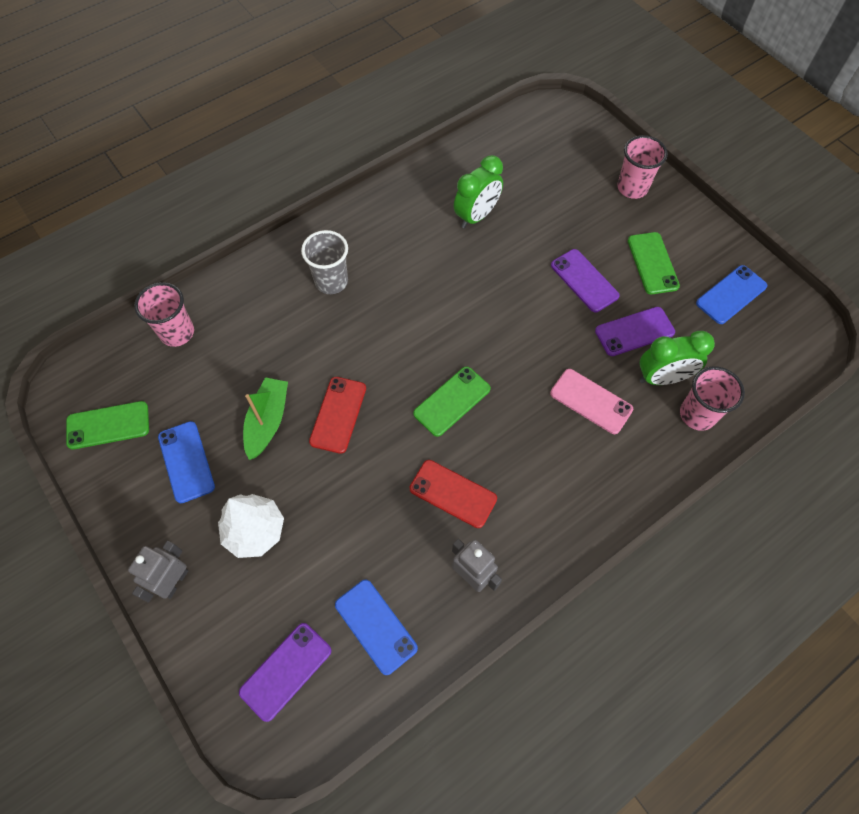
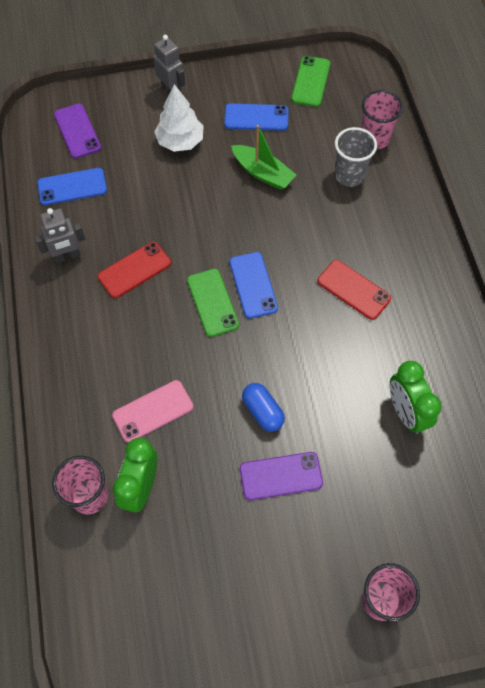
camera: 115 degrees right, 0 degrees up
(331, 281) = (378, 258): grey cup -> grey cup (349, 175)
(338, 414) = (244, 219): red phone -> red phone (353, 290)
(537, 315) = (262, 411): none -> blue capsule
(634, 331) = (201, 491): purple phone -> none
(652, 263) = (270, 559): green phone -> none
(731, 295) = (193, 620): blue phone -> blue phone (253, 285)

